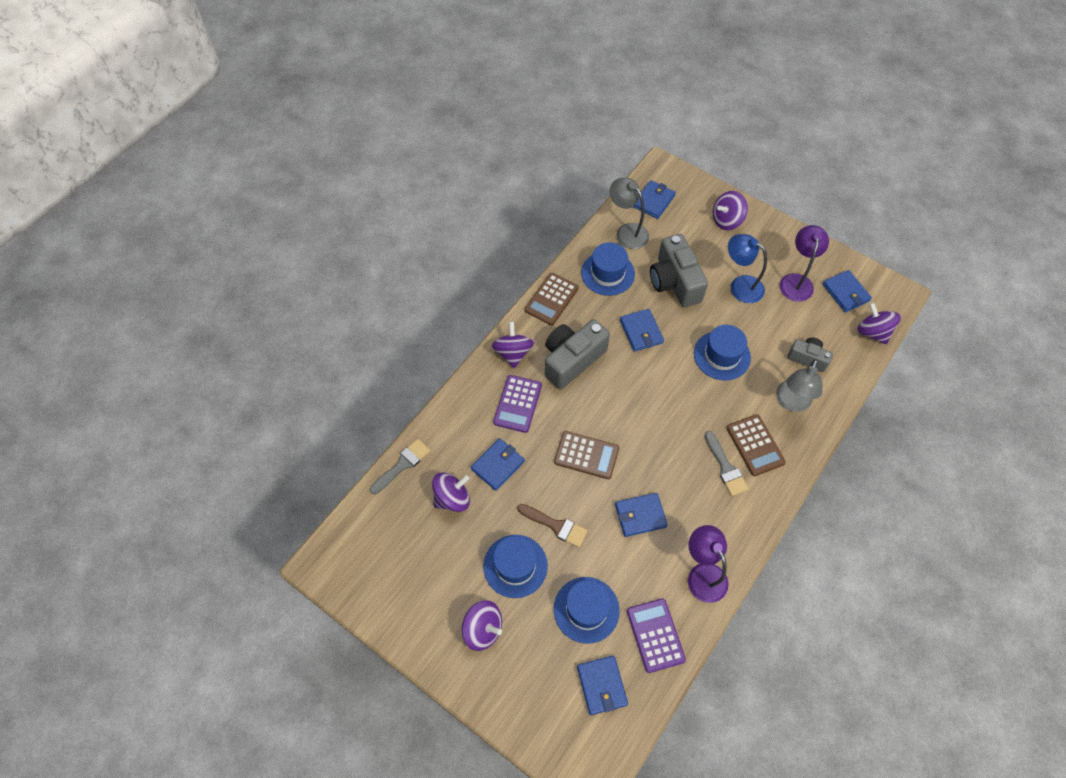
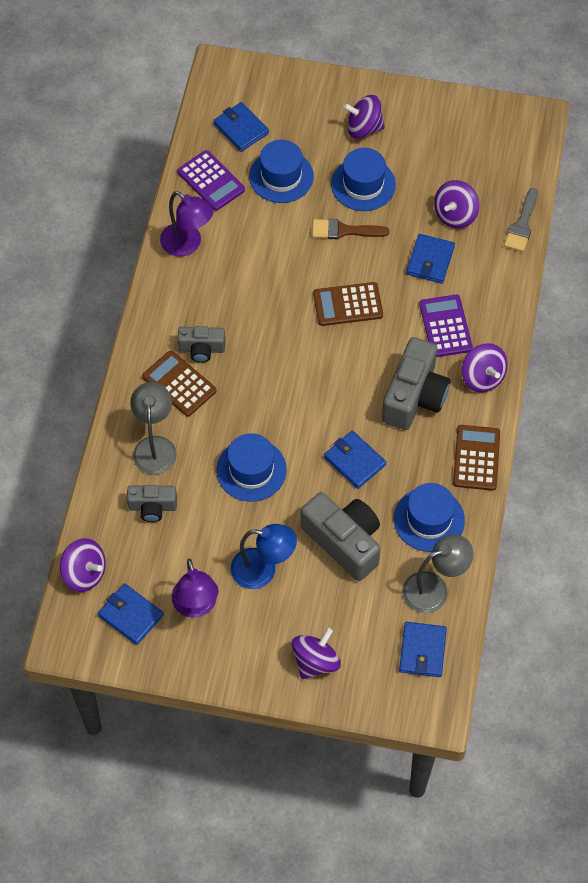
camera: 155 degrees right, 0 degrees up
(627, 232) = (434, 588): grey lamp -> grey lamp turned 45 degrees counterclockwise
(640, 515) = (268, 271): blue wallet -> none
(725, 467) = (201, 349): grey brush -> grey camera

